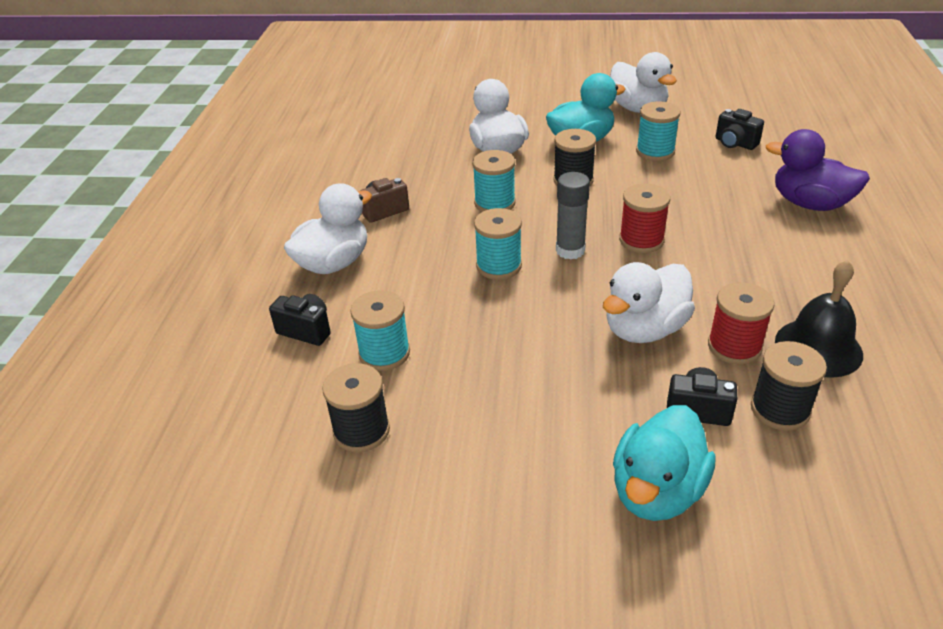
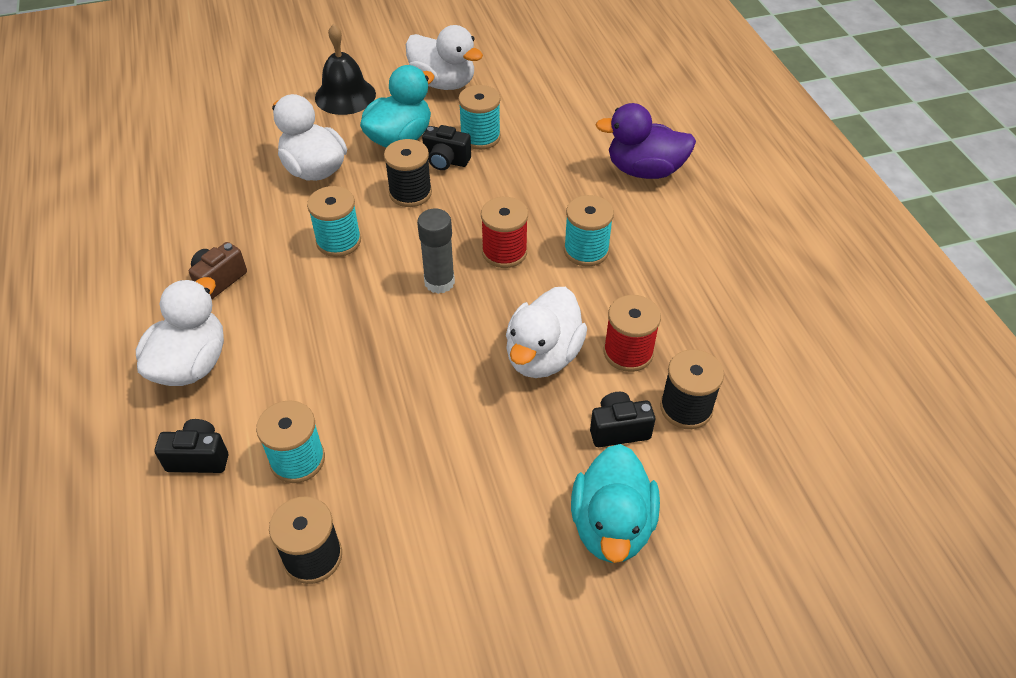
camera: 25 degrees left, 10 degrees up
(499, 266) = (374, 320): turquoise spool -> turquoise spool (586, 250)
(735, 143) = (554, 110): black camera -> black camera (446, 161)
(818, 347) = (698, 332): black bell -> black bell (345, 96)

